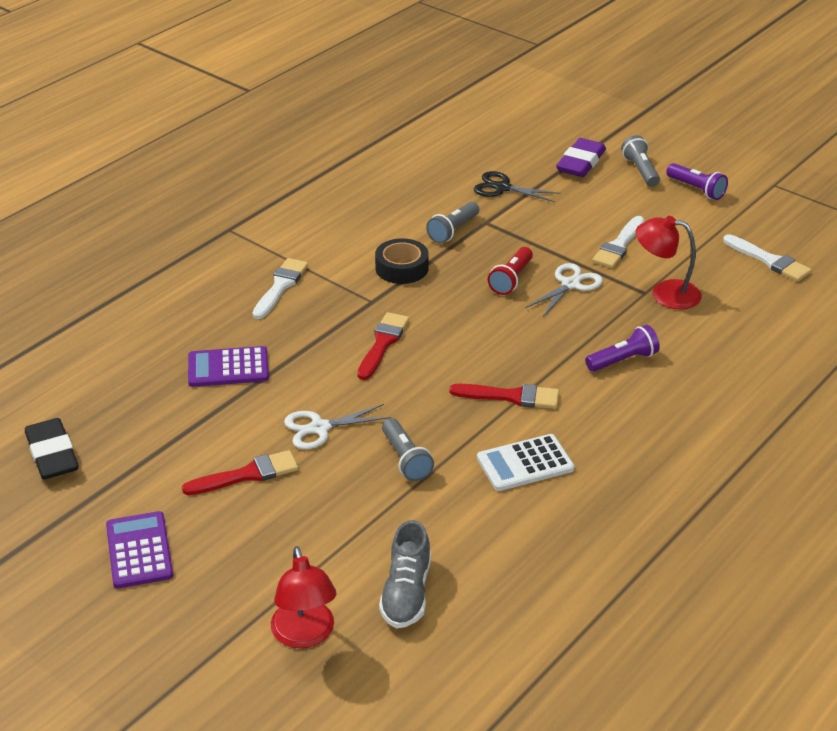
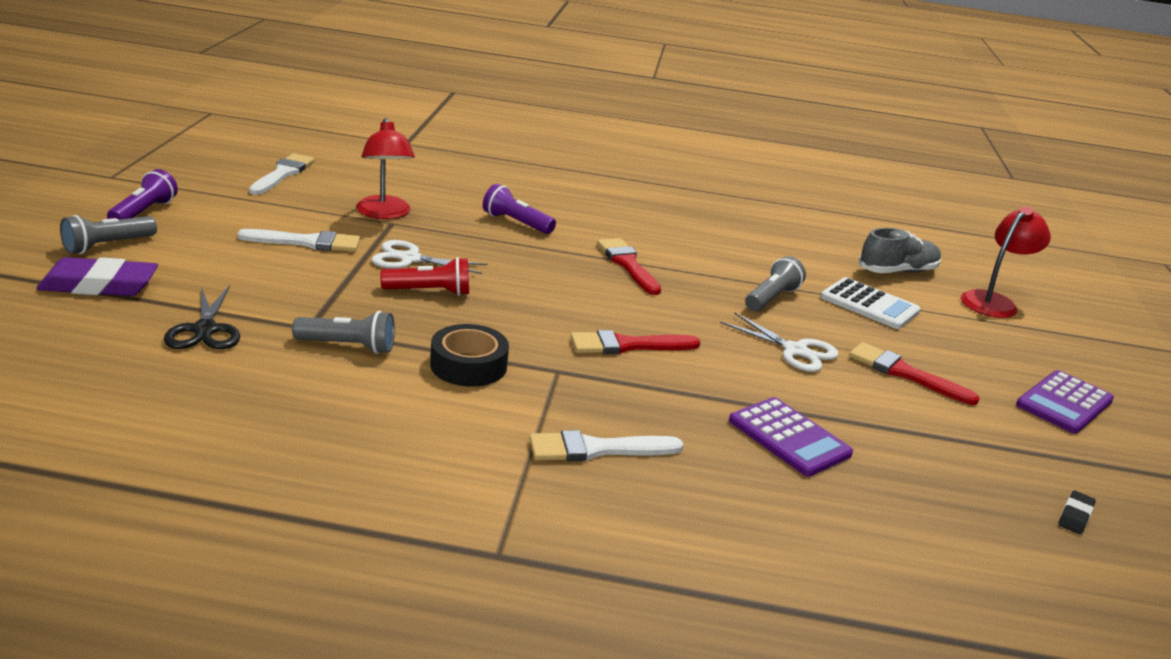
camera: 125 degrees left, 10 degrees down
(52, 454) = (1075, 516): black eraser -> black eraser, size x0.46
(525, 463) = (703, 247): white calculator -> white calculator (869, 304)

